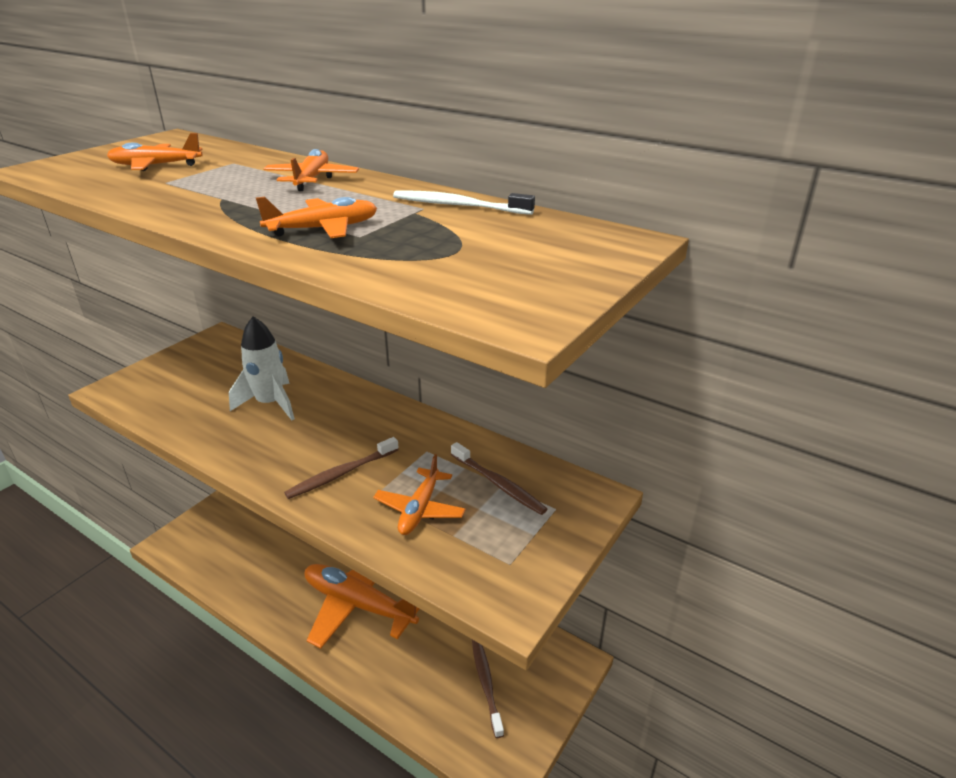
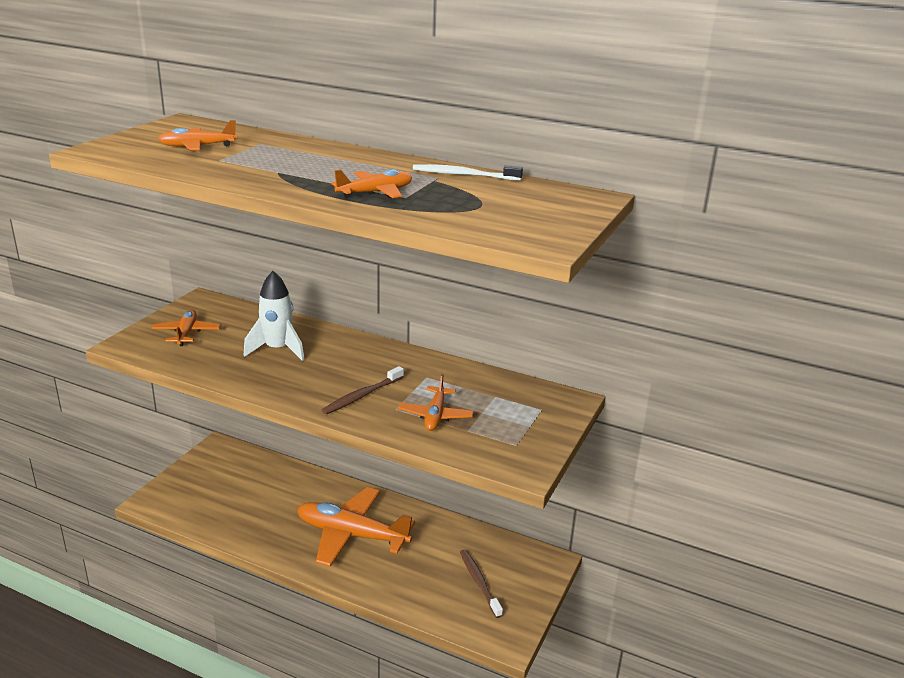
camera: 10 degrees left, 5 degrees down
(312, 179) = (337, 156): orange plane -> orange plane (186, 333)
(498, 484) = (492, 396): brown toothbrush -> none

